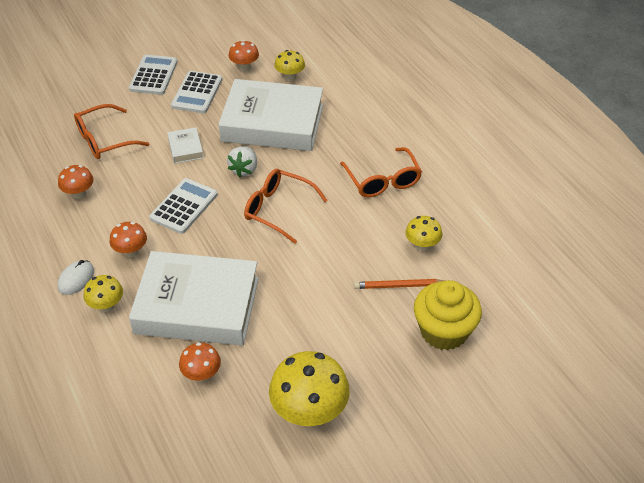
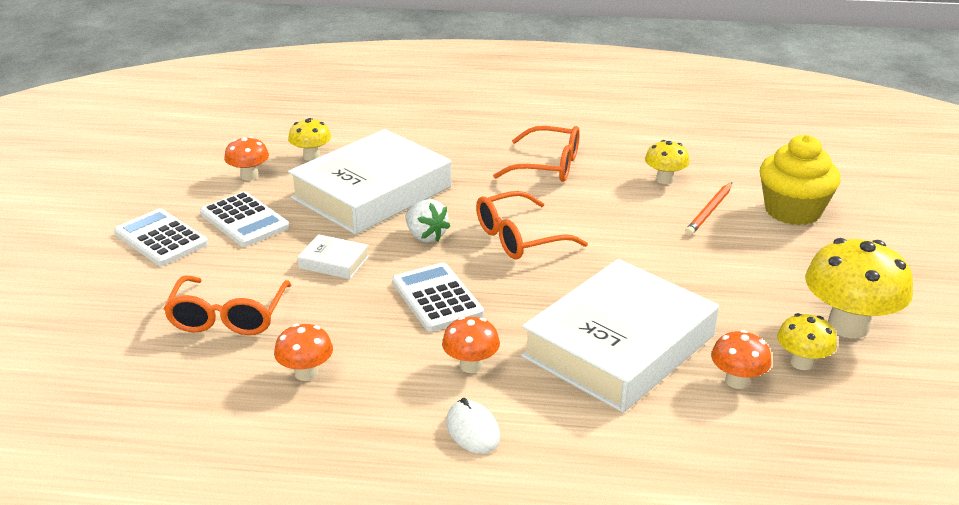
camera: 55 degrees left, 15 degrees down
(106, 305) = (550, 419): yellow mushroom -> yellow mushroom (801, 363)

